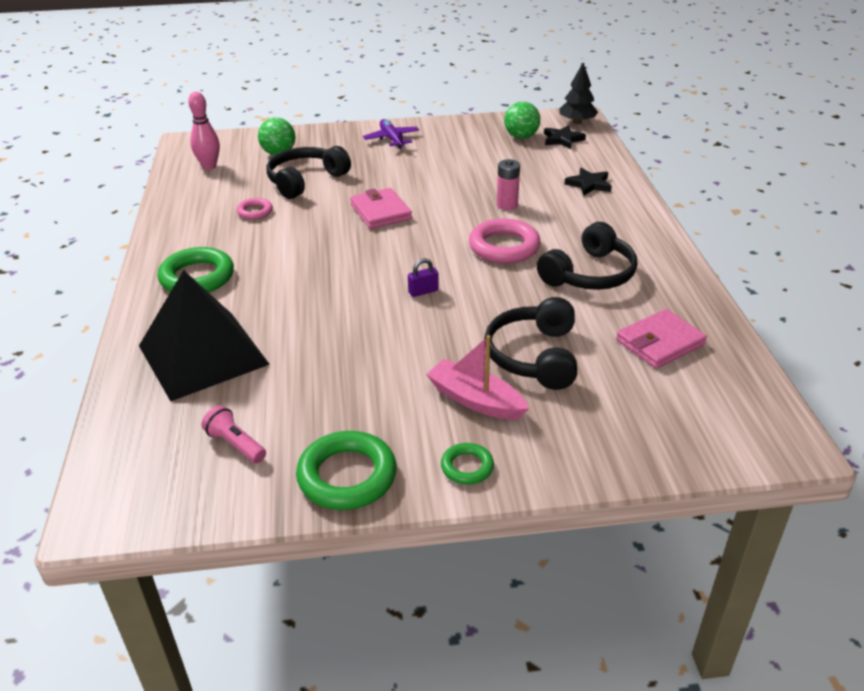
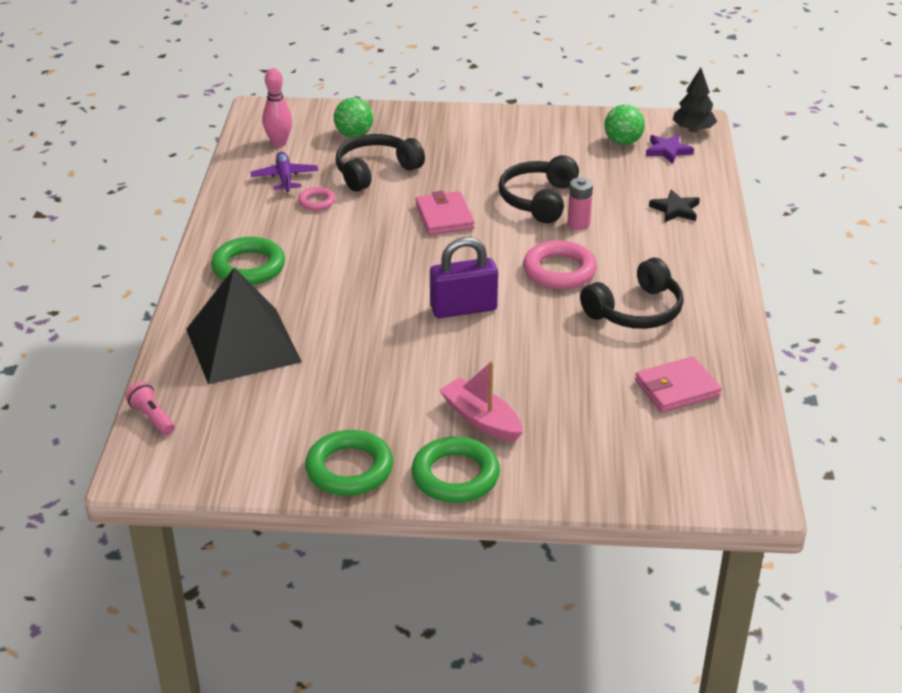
camera: 10 degrees right, 0 degrees up
(235, 444) = (259, 429): pink flashlight -> pink flashlight (152, 417)
(391, 139) = (479, 130): purple plane -> purple plane (285, 177)
(423, 291) = (463, 309): purple padlock -> purple padlock, size x2.21
(467, 467) = (455, 476): green ring -> green ring, size x1.86
(534, 356) = (550, 386): black headphones -> black headphones (539, 200)
(562, 139) = (668, 151): black star -> purple star

